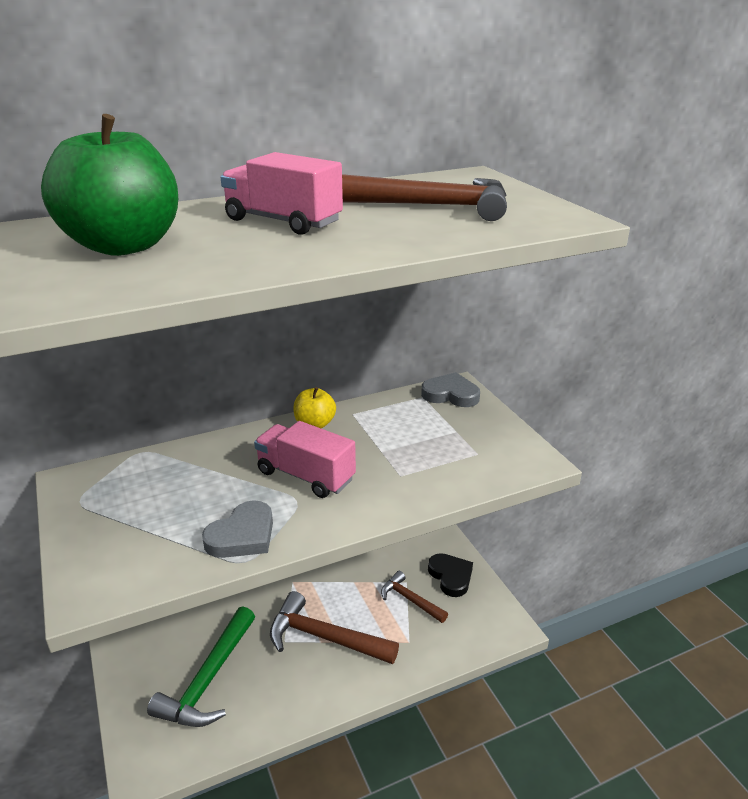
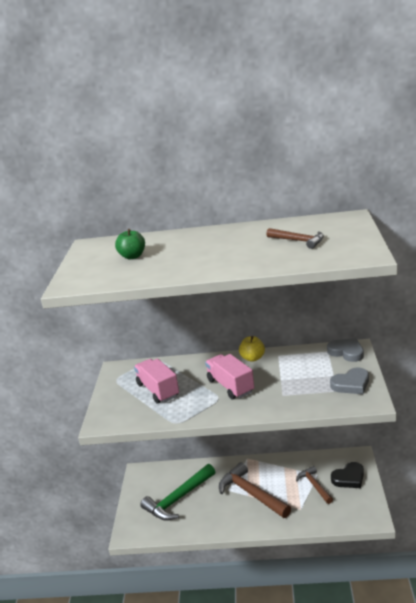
camera: 30 degrees right, 5 degrees down
(124, 246) = (132, 256): green apple -> green apple, size x0.51
(242, 535) = (182, 410): grey heart -> grey heart (351, 384)
(283, 221) = (213, 246): pink truck -> pink truck (158, 390)
(431, 206) = (298, 241): brown hammer -> brown hammer, size x0.59
(451, 576) = (349, 478): black heart -> black heart turned 60 degrees clockwise

